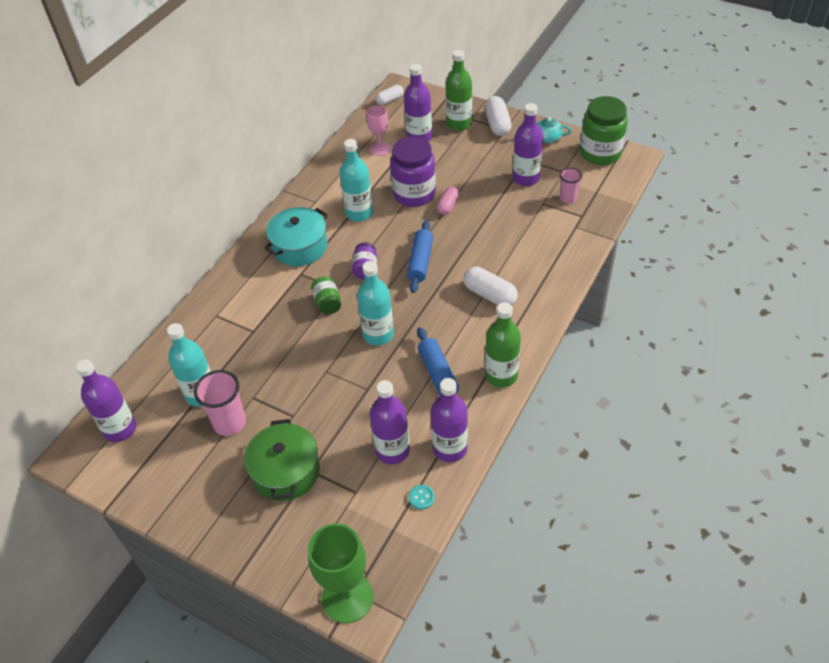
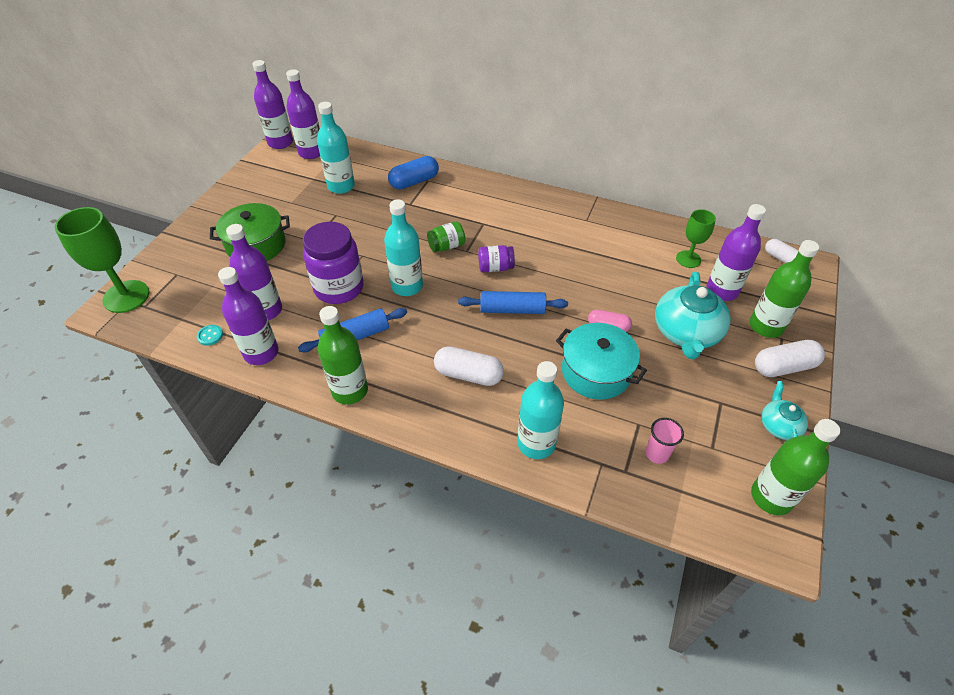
camera: 80 degrees right, 0 degrees up
(215, 327) = (414, 182): none -> blue capsule
(230, 423) = (310, 206): pink cup -> none
(300, 247) = (519, 218): turquoise pot -> turquoise pot (596, 372)
(359, 213) = (577, 254): turquoise bottle -> turquoise bottle (536, 443)
(380, 149) = (688, 259): pink goblet -> green goblet
(414, 194) = (620, 295): purple jar -> purple jar (339, 288)
(460, 164) = (686, 333): none -> turquoise teapot
(490, 295) = (468, 375): white capsule -> white capsule turned 75 degrees clockwise
(526, 178) = (683, 403): purple bottle -> purple bottle (280, 142)
(600, 153) = (771, 497): green jar -> green bottle

